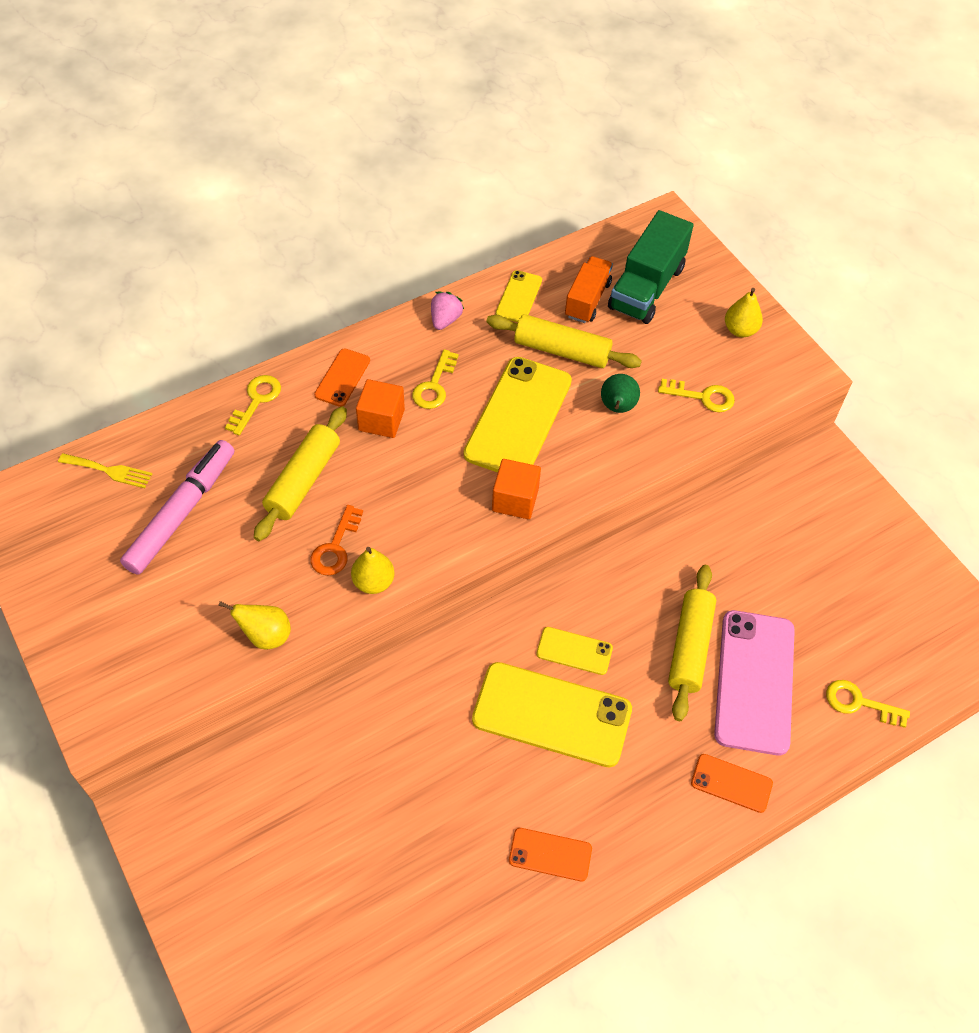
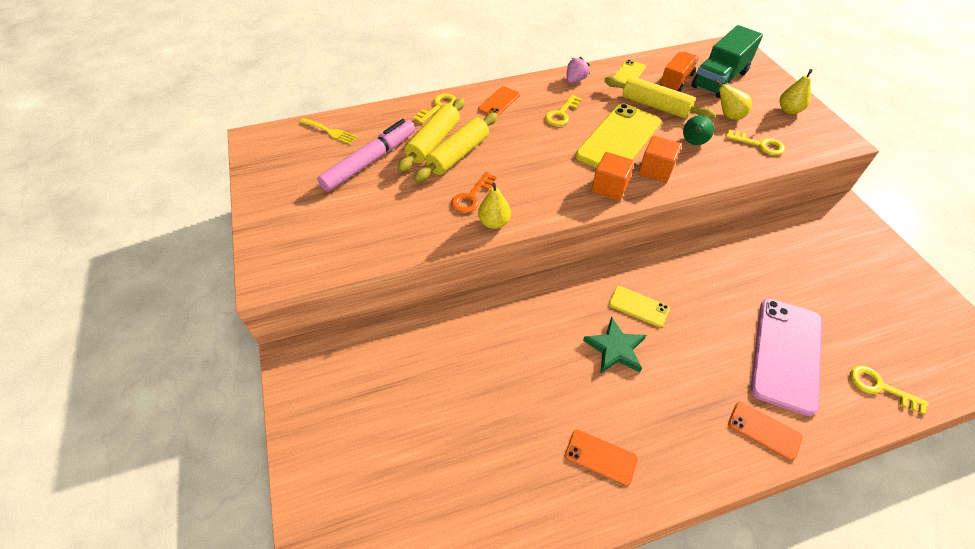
camera: 15 degrees right, 5 degrees down
(266, 636) = (406, 244): yellow pear -> yellow pear (728, 116)
(381, 420) = (520, 128): orange cube -> orange cube (656, 170)
(551, 715) = (615, 348): yellow phone -> green star
(690, 647) = (732, 319): yellow rolling pin -> yellow rolling pin (434, 142)

